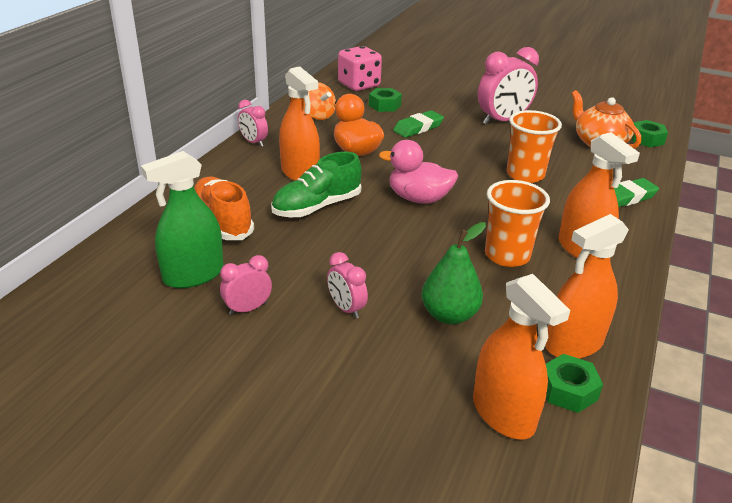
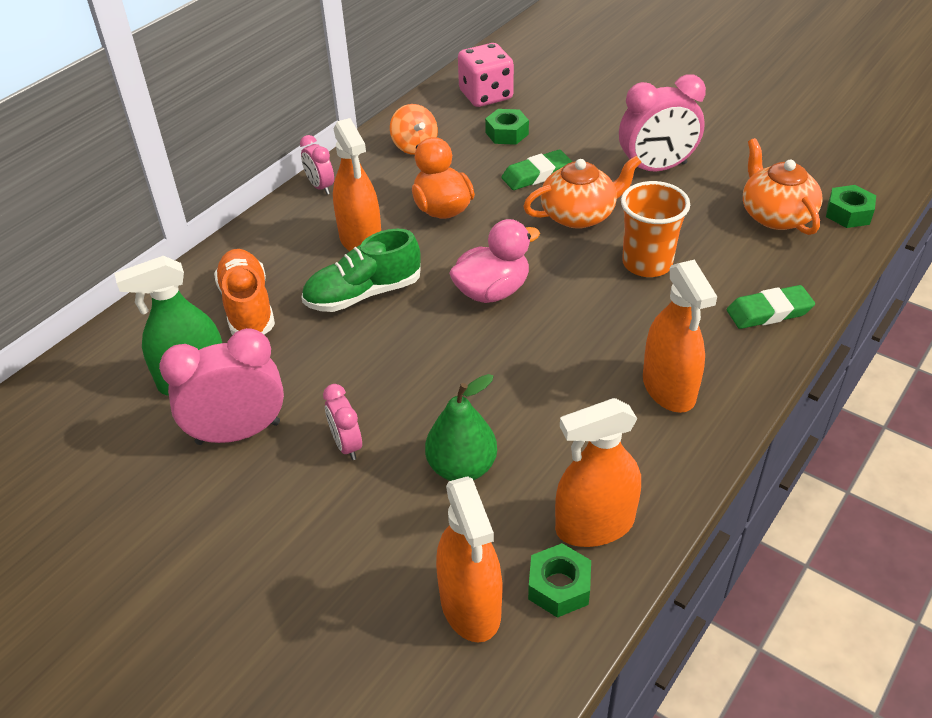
camera: 15 degrees right, 10 degrees up
(247, 309) = (238, 433): pink clock -> pink clock, size x1.88
(418, 198) = (492, 291): pink duck -> pink duck turned 120 degrees clockwise
(461, 149) = (579, 215): none -> orange teapot
(507, 255) = (568, 389): orange cup -> none

